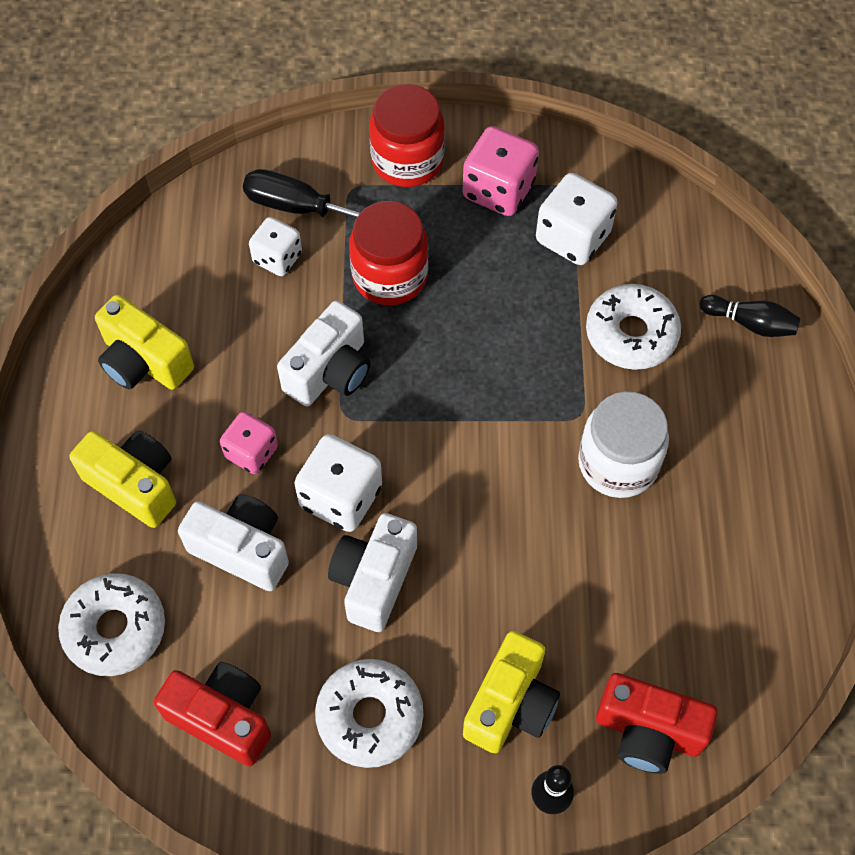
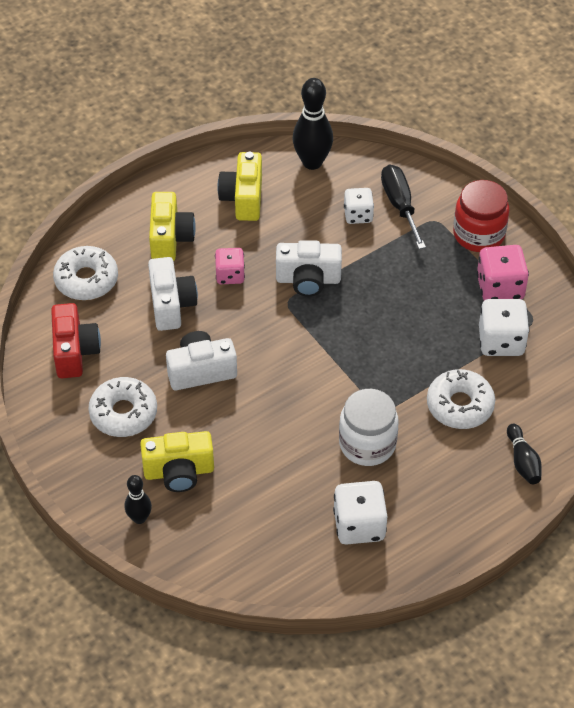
camera: 55 degrees right, 10 degrees down
(156, 253) = (312, 162): none -> black bowling pin
(341, 497) = (237, 328): white dice -> white dice (359, 525)
(390, 276) = (393, 271): red jar -> none
(648, 731) = (213, 544): red camera -> none

